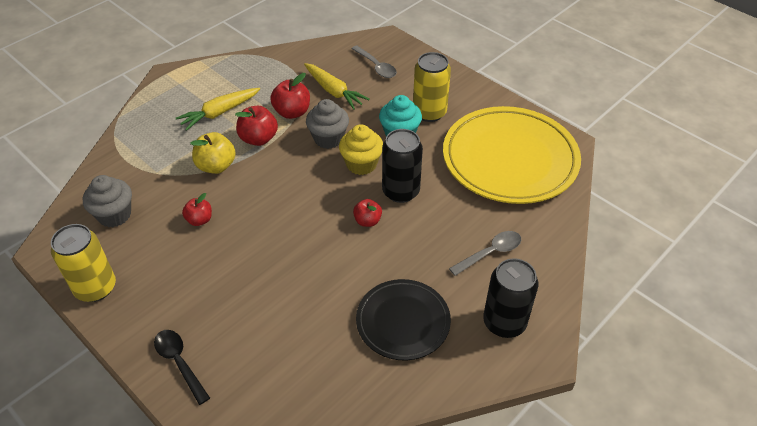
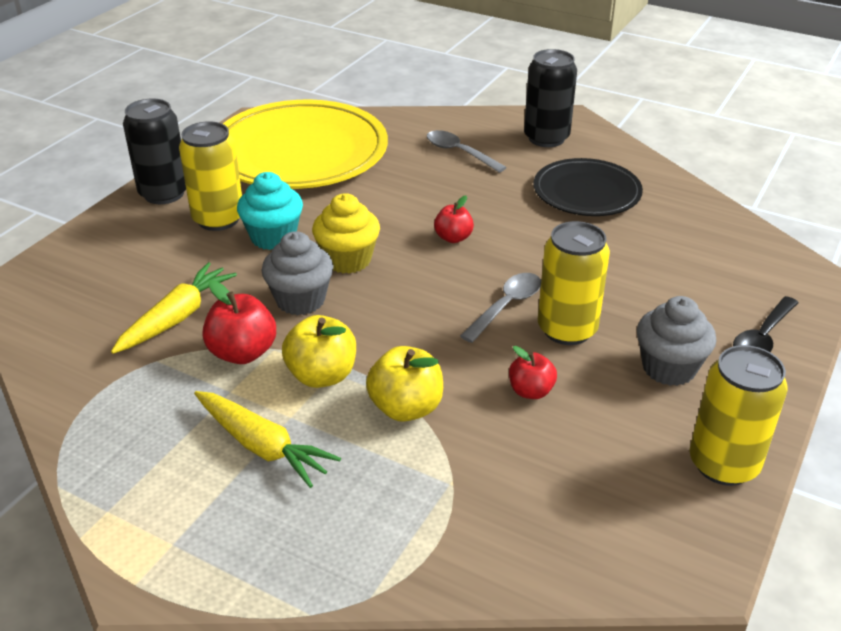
camera: 105 degrees left, 10 degrees down
(114, 215) = (575, 502): grey cupcake -> grey cupcake (668, 368)
(243, 253) = (567, 329): none -> yellow can
(258, 139) = (322, 375): red apple -> yellow apple
(376, 66) = (102, 284): grey spoon -> grey spoon (506, 306)
(400, 191) = (389, 221): black can -> black can (164, 193)

